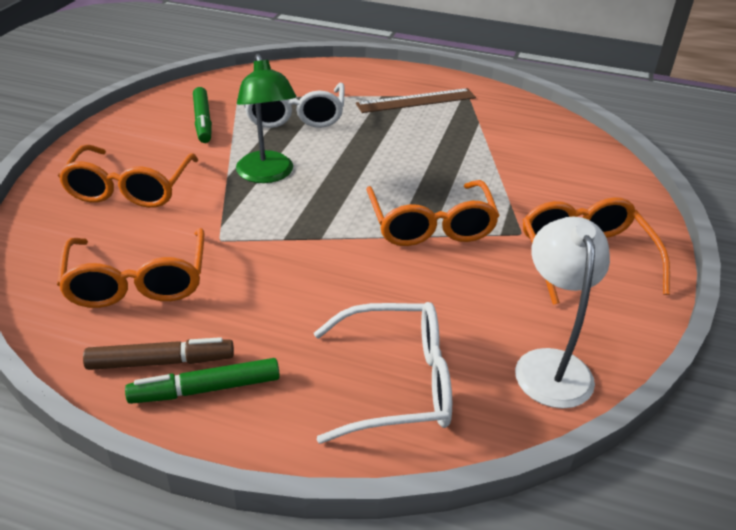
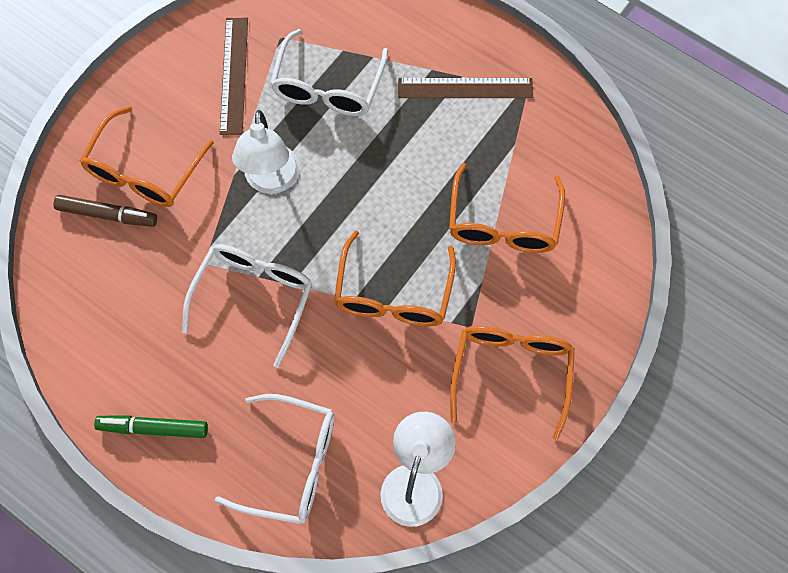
camera: 20 degrees right, 30 degrees up
(137, 281) = (128, 298): orange glasses -> orange glasses (503, 222)
(161, 362) = (128, 392): brown marker -> brown marker (107, 215)
(202, 121) = (234, 75): green marker -> brown ruler
(267, 175) = (271, 181): green lamp -> white lamp
(285, 255) = (253, 298): none -> white glasses

